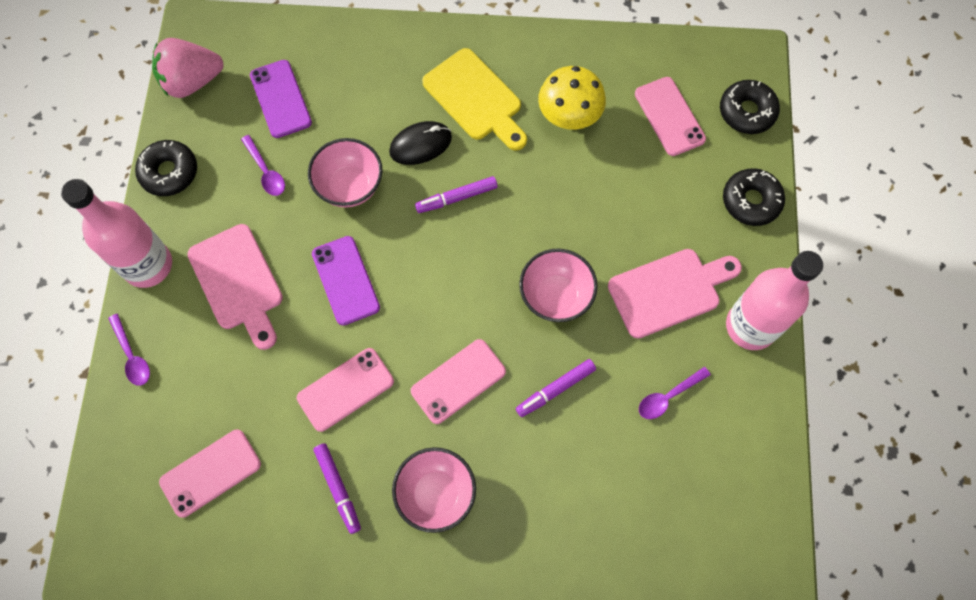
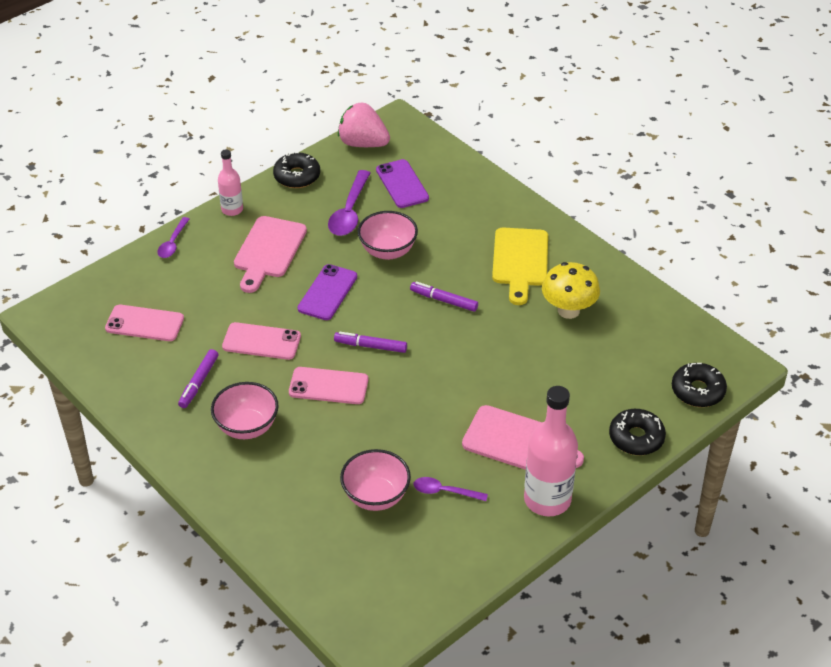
camera: 45 degrees right, 25 degrees down
(148, 265) = (232, 209): pink bottle -> pink bottle, size x0.55
(266, 171) = (349, 211): purple spoon -> purple spoon, size x1.67
(281, 99) = (402, 184): purple phone -> purple phone turned 45 degrees counterclockwise
(420, 144) = (456, 260): black mouse -> none
(555, 296) = (440, 390): pink bowl -> pink bowl (376, 496)
(555, 389) = (380, 434): purple marker -> purple marker (370, 346)
(669, 116) = (638, 356): pink phone -> none

